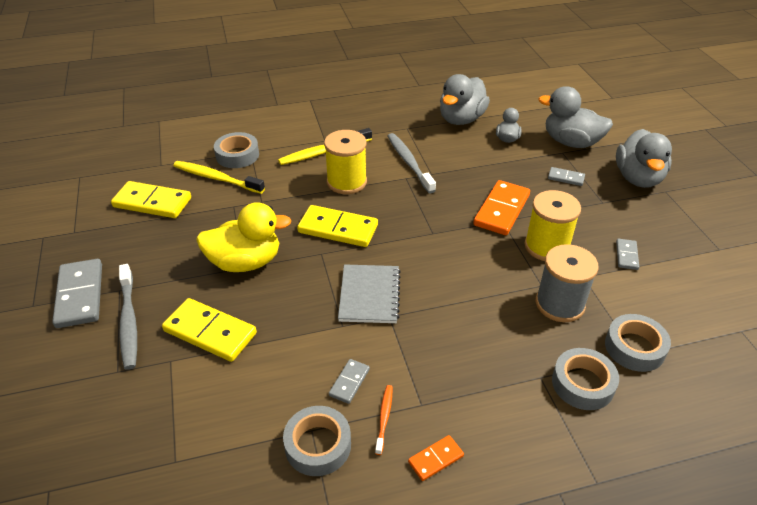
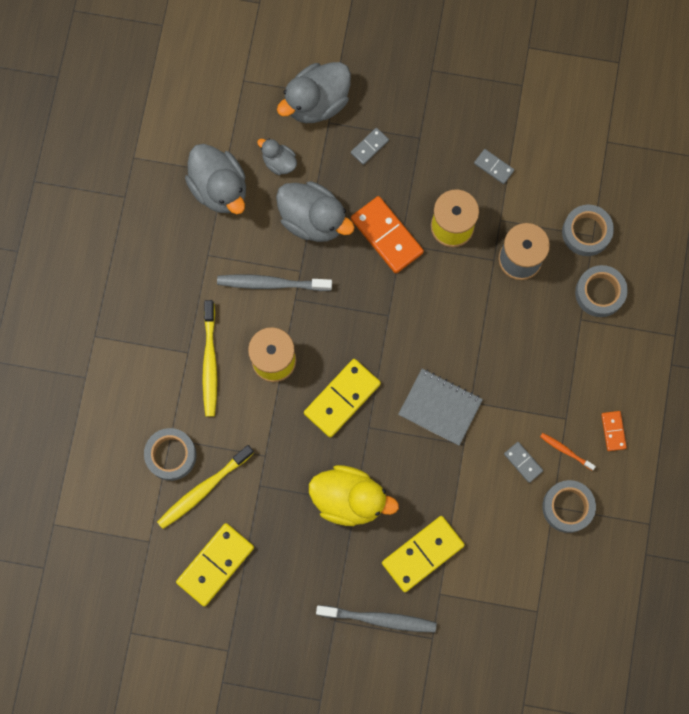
camera: 65 degrees left, 35 degrees up
(80, 295) = (326, 656): grey domino -> none
(245, 262) = (349, 499): yellow duck -> yellow duck turned 90 degrees clockwise
(638, 178) = (402, 80): grey duck -> grey duck (313, 219)

